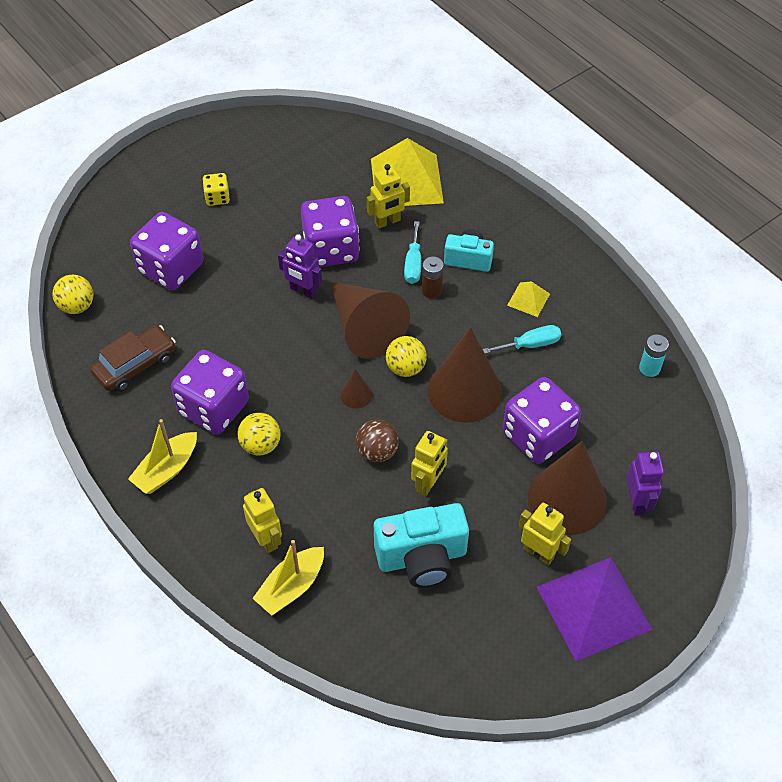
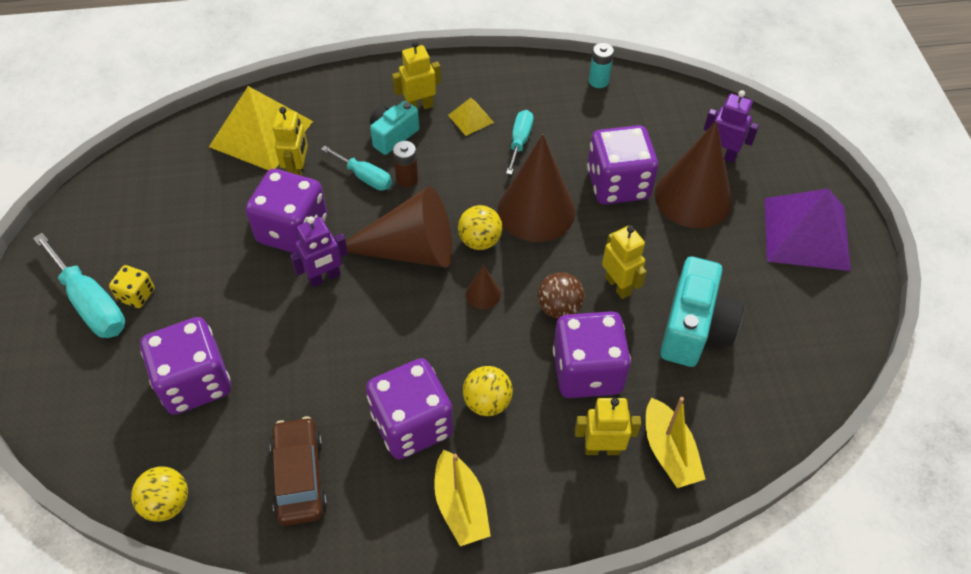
camera: 60 degrees left, 0 degrees up
(195, 179) = (91, 303): none -> turquoise screwdriver
(330, 498) = (587, 371): none -> purple dice
(539, 553) = (735, 243): yellow robot -> yellow robot (419, 106)

